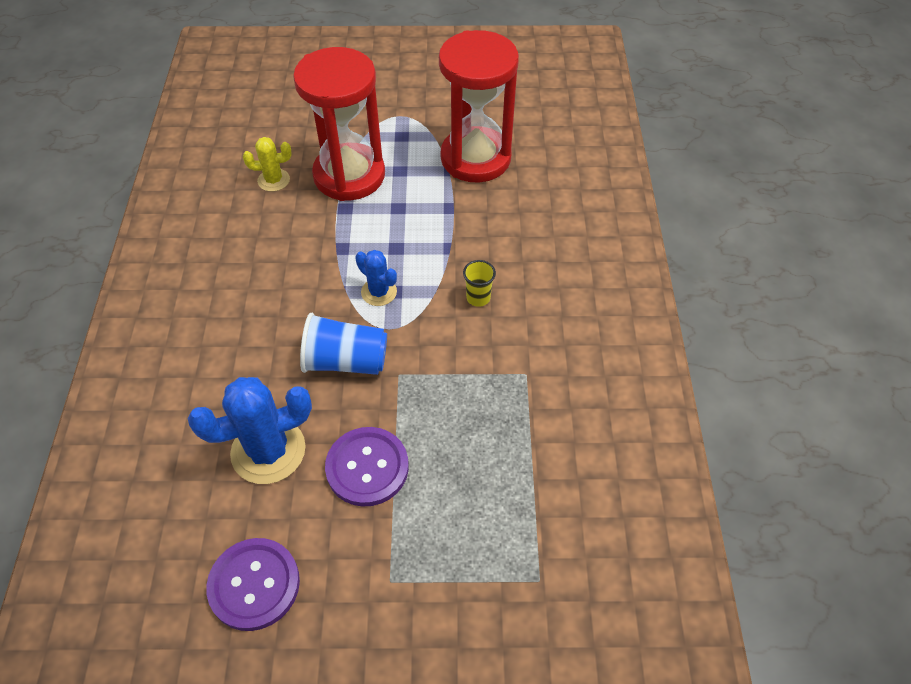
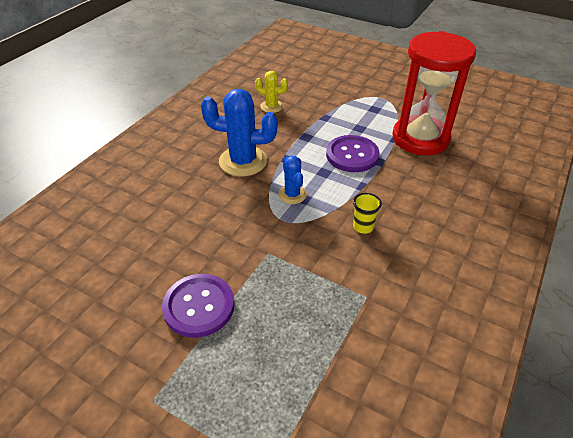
camera: 30 degrees right, 10 degrees down
(254, 585) = (62, 347): purple button -> purple button (352, 155)
(268, 451) = (143, 262): blue cactus -> blue cactus (243, 161)
(346, 361) = (237, 228): blue cup -> none
(349, 175) = (322, 119): red hourglass -> none

